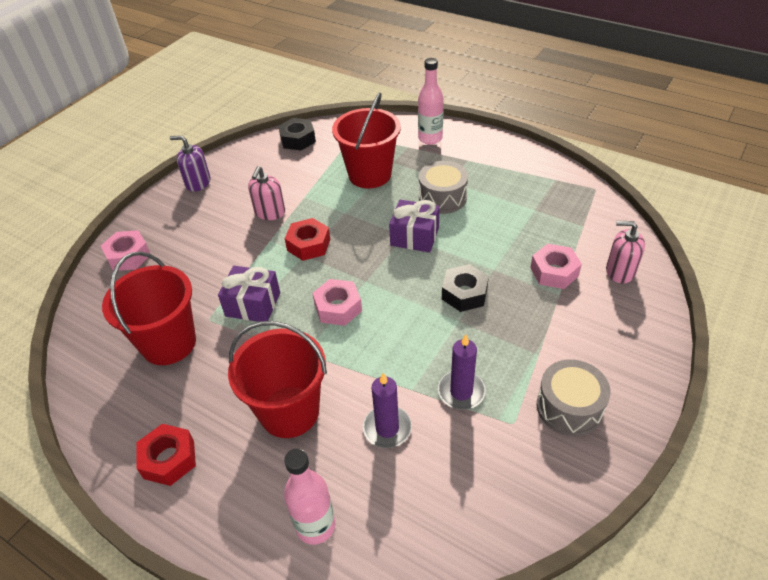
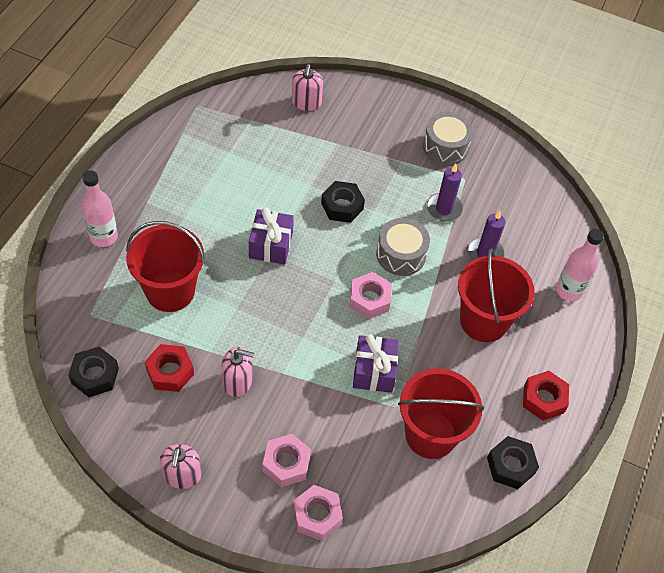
camera: 105 degrees left, 10 degrees up
(106, 410) = (510, 466): none -> black nut
(198, 183) = (182, 475): purple soap dispenser -> pink soap dispenser
(308, 245) = (287, 335): red nut -> red nut (170, 372)
(442, 197) = (210, 223): grey drum -> grey drum (401, 254)
(554, 272) = (310, 144): pink nut -> pink nut (286, 463)

